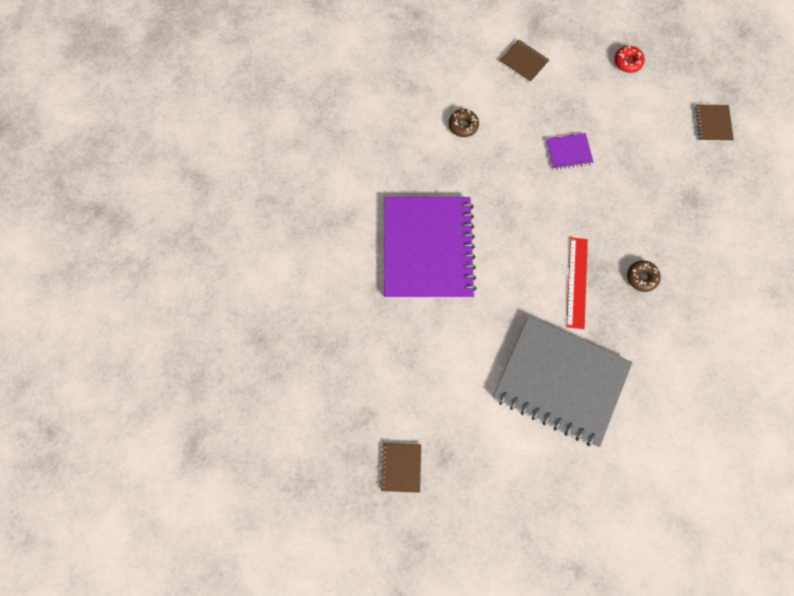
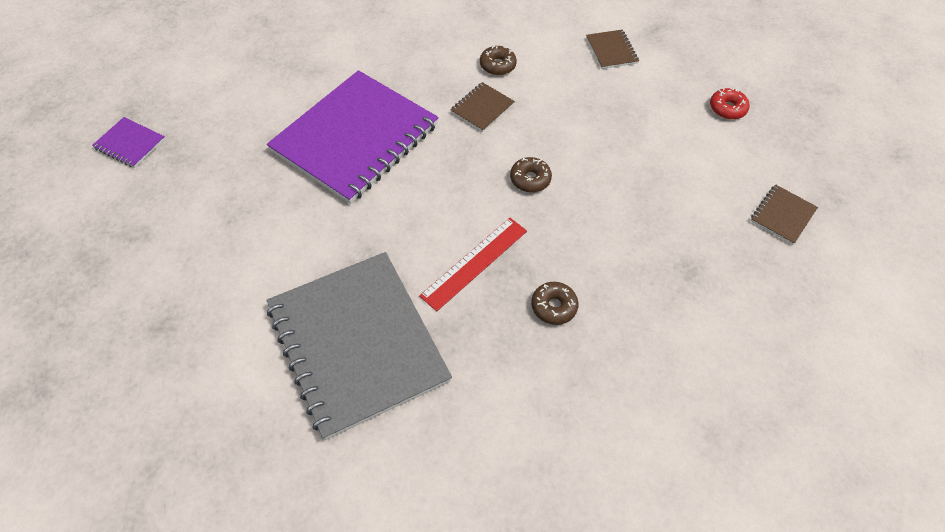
camera: 35 degrees right, 15 degrees down
(401, 467) = (113, 303): brown notebook -> brown notebook (482, 108)
(558, 201) = (530, 179): none -> brown donut
(569, 152) = (585, 145): purple notebook -> purple notebook (130, 144)

